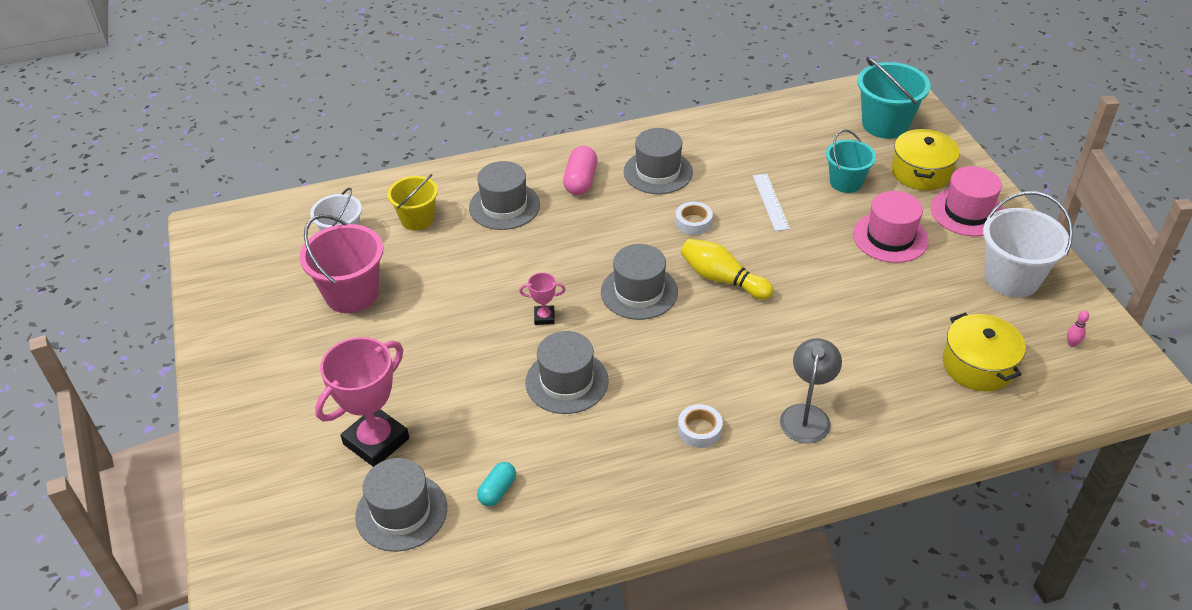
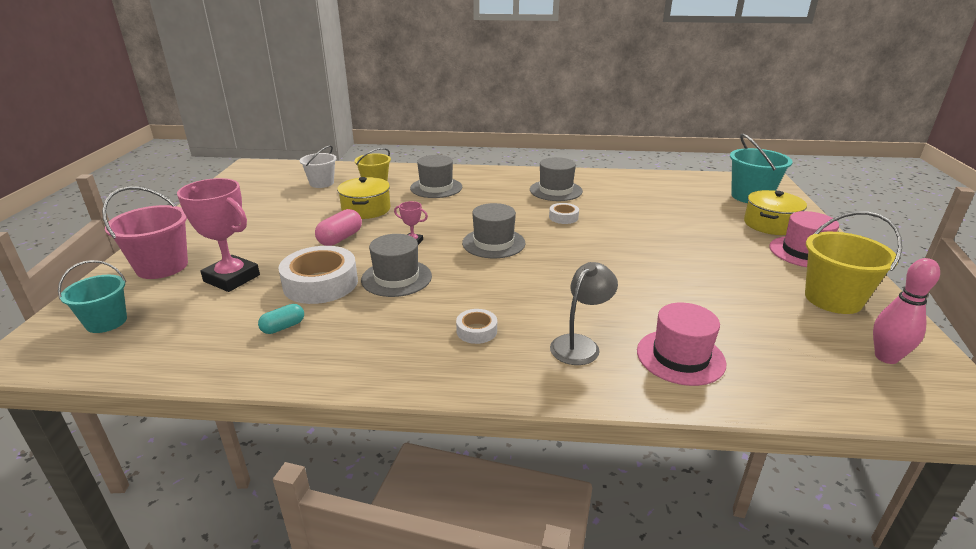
camera: 20 degrees right, 15 degrees down
(352, 294) = (299, 207): pink bucket -> pink bucket (162, 266)
(376, 441) = (232, 278): pink trophy -> pink trophy turned 60 degrees clockwise
(401, 512) = (203, 321): grey hat -> none
(487, 416) = (320, 283): none -> white tape
(581, 181) = (497, 186): pink capsule -> pink capsule (340, 238)
(722, 279) = (564, 249): yellow bowling pin -> none
(771, 202) = (632, 218): white ruler -> none
(846, 182) = (701, 219): turquoise bucket -> turquoise bucket (106, 322)
(890, 237) = (724, 253): pink hat -> pink hat (680, 357)
(978, 365) = (773, 350): yellow pot -> yellow pot (366, 209)
(1011, 278) = (833, 299): white bucket -> yellow bucket
(1072, 344) = (886, 357): pink bowling pin -> pink bowling pin, size x2.30

